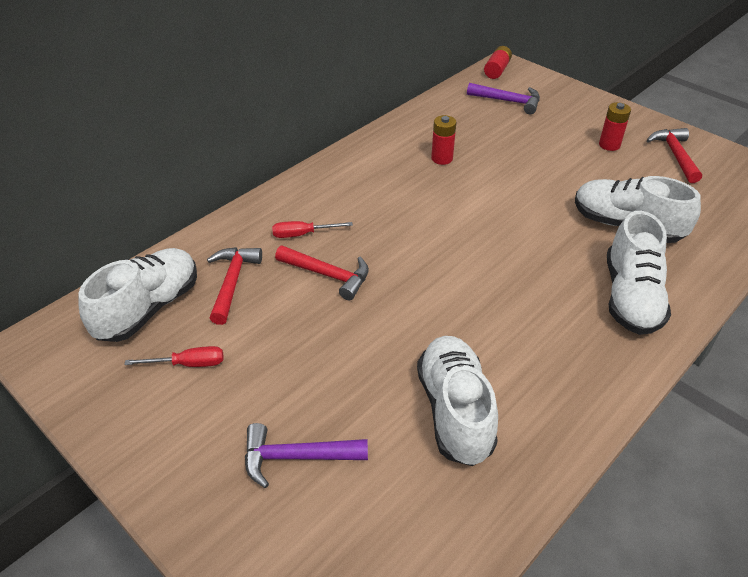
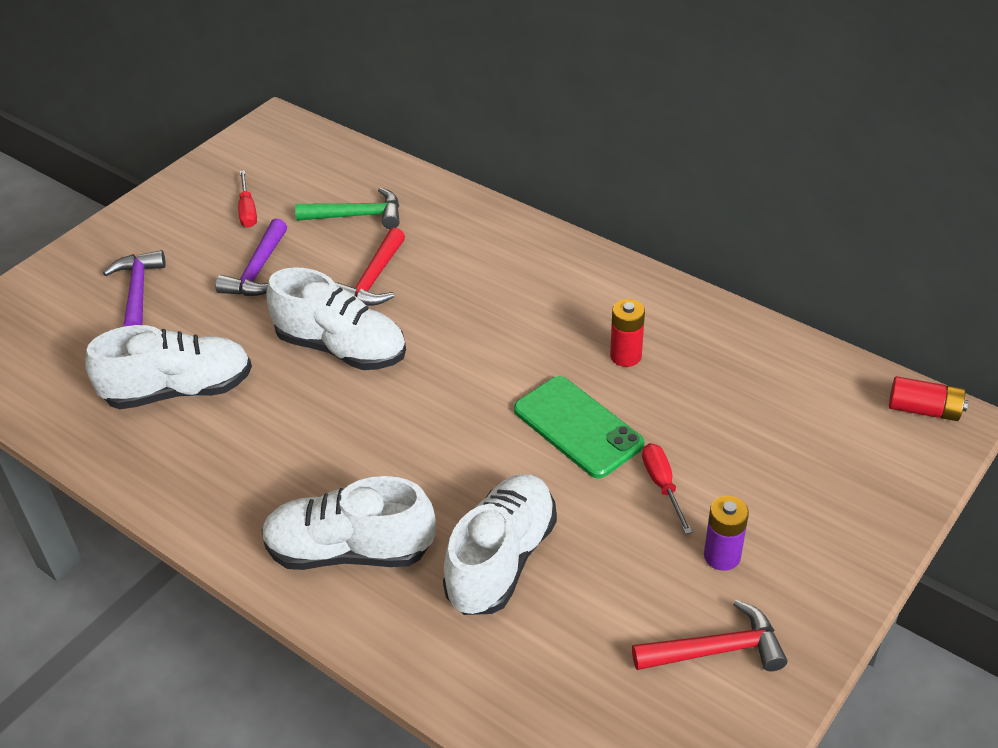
camera: 85 degrees right, 0 degrees up
(149, 308) = (318, 172): white shoe -> white shoe (342, 348)
(232, 282) = (358, 216): red hammer -> green hammer
(302, 234) = (440, 251): red screwdriver -> red screwdriver (662, 485)
(507, 184) = (578, 427): none -> green phone
(508, 101) = (818, 426): purple hammer -> purple hammer (258, 271)
(609, 145) = (722, 556): red battery -> purple battery

